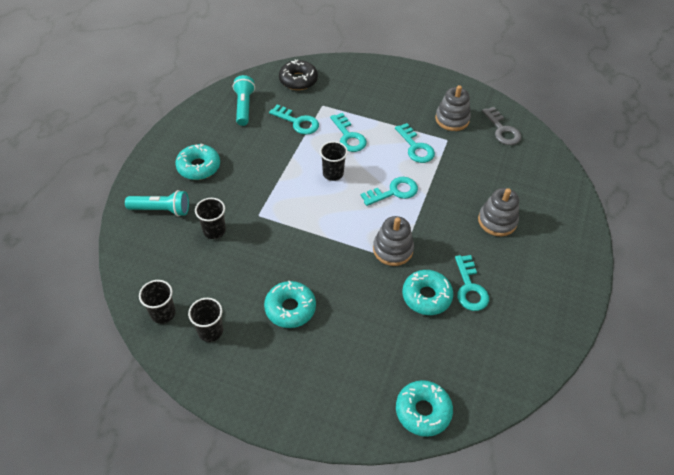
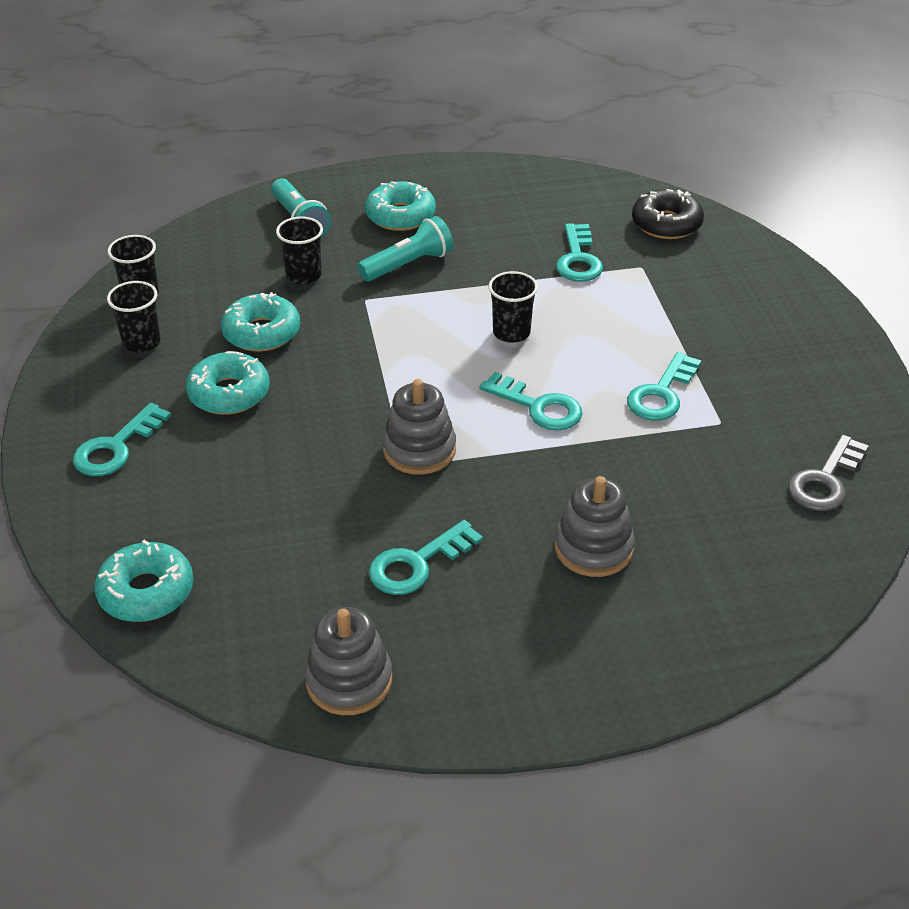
camera: 60 degrees right, 10 degrees down
(244, 106) = (553, 202): turquoise flashlight -> turquoise flashlight (408, 264)
(349, 136) = (605, 317): turquoise key -> turquoise key (116, 447)
(426, 296) = (359, 520): turquoise donut -> turquoise donut (261, 332)
(452, 119) = (777, 410): grey stacking toy -> grey stacking toy (349, 680)

